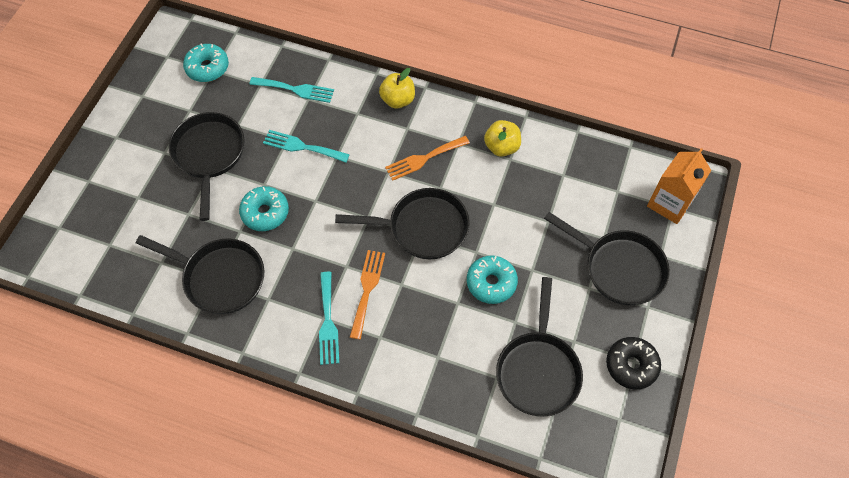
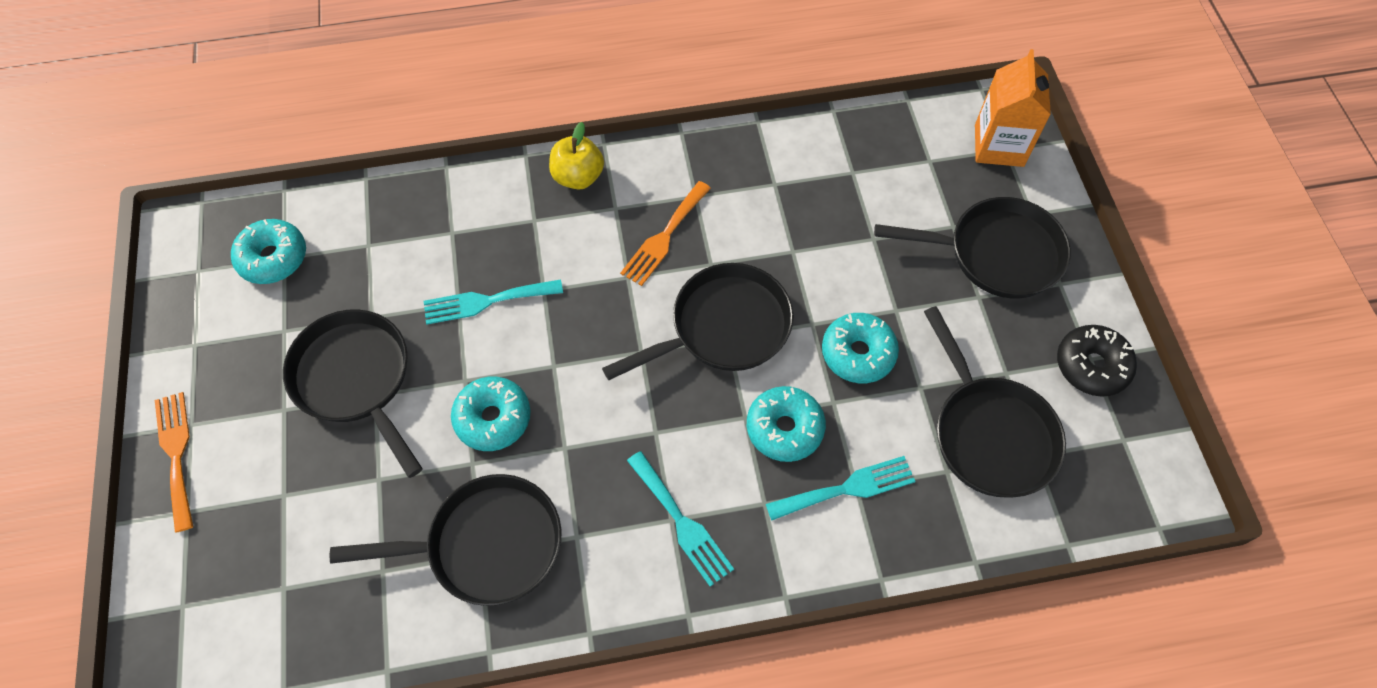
camera: 30 degrees left, 0 degrees up
(295, 89) = (425, 228): turquoise fork -> turquoise fork (847, 488)
(367, 289) = (705, 448): orange fork -> orange fork (176, 454)
(419, 302) = (784, 428): none -> turquoise donut
(501, 147) = (754, 174): yellow apple -> none

